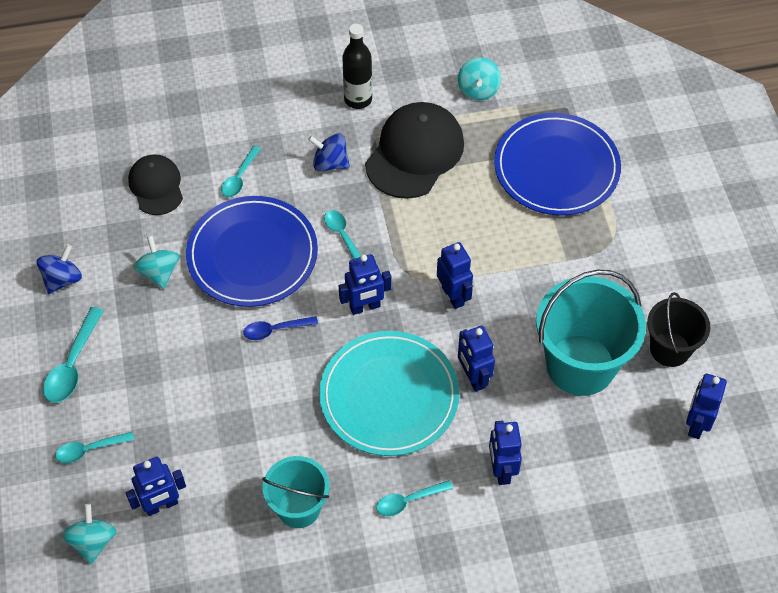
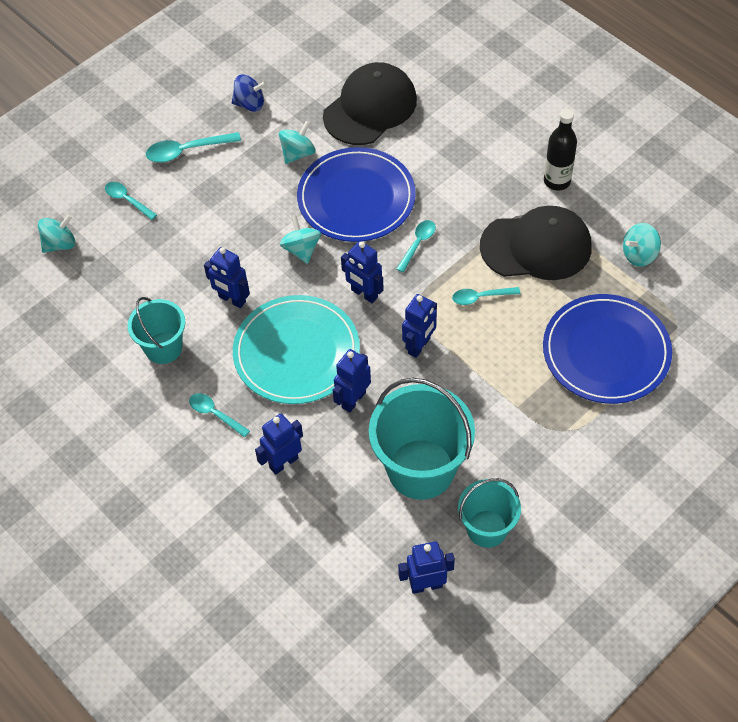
camera: 60 degrees right, 0 degrees up
(156, 186) = (370, 108): black cap -> black cap, size x1.66
(161, 505) = (112, 266): blue robot -> blue robot (232, 299)
(239, 177) = (419, 151): turquoise spoon -> turquoise spoon (481, 297)
(275, 330) = (301, 249): blue spoon -> turquoise spinning top
(330, 163) = (479, 198): blue spinning top -> none
(670, 349) = (486, 528): black bucket -> turquoise bucket

